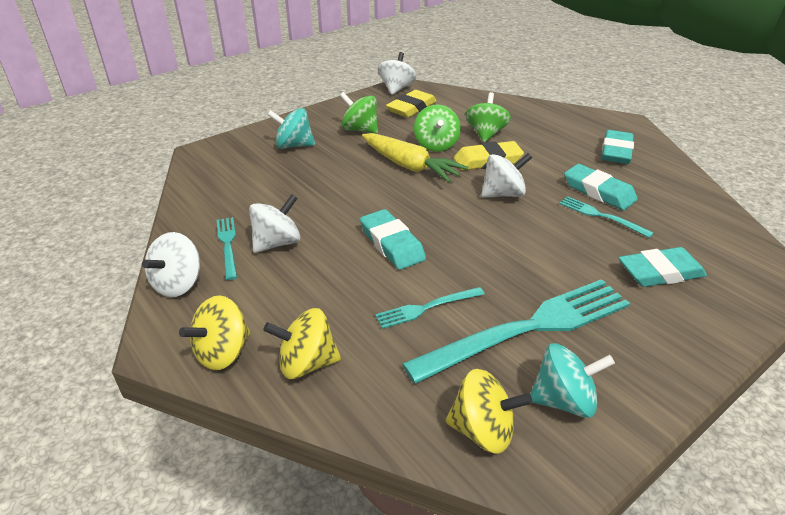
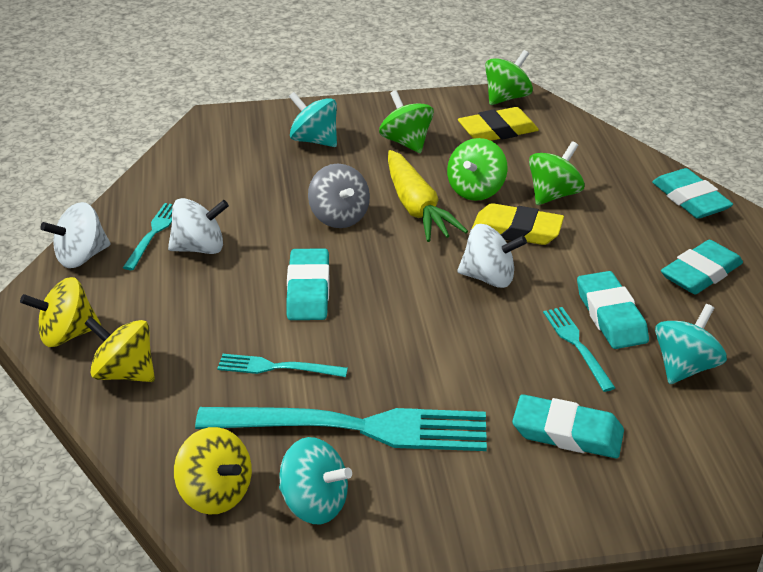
camera: 30 degrees right, 0 degrees up
(362, 188) = (339, 217): none -> grey spinning top
(396, 89) = (506, 97): white spinning top -> green spinning top
(563, 115) = (690, 199): none -> turquoise eraser
(672, 206) = (684, 367): none -> turquoise spinning top

